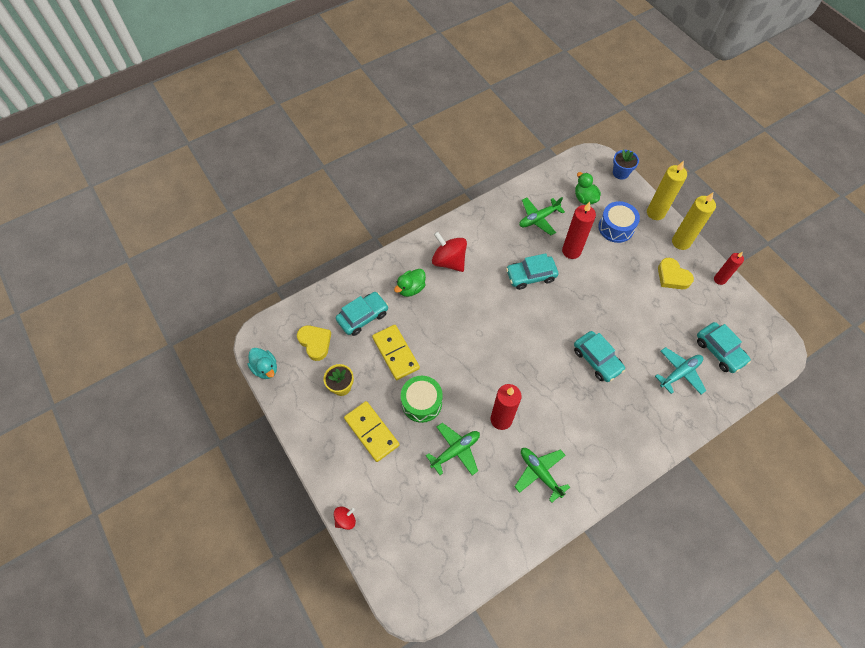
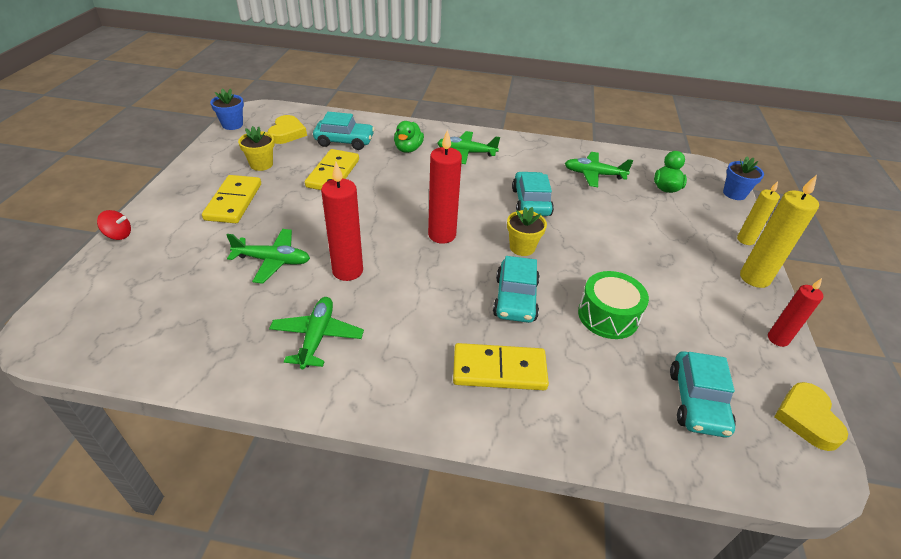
camera: 40 degrees right, 20 degrees down
(265, 368) = (232, 125): turquoise duck -> blue flower pot
(411, 288) = (408, 149): green duck -> green duck turned 75 degrees counterclockwise
(421, 402) = (301, 212): green drum -> green drum (608, 316)
(449, 261) = (466, 153): red spinning top -> green plane
(530, 276) = (531, 202): turquoise car -> turquoise car turned 60 degrees clockwise
(563, 318) = (522, 247): none -> yellow flower pot
(571, 251) = (600, 211): red candle -> red candle (442, 235)
(616, 227) = (677, 224): blue drum -> none
(634, 411) = (499, 370): none -> yellow domino
(655, 213) = (745, 240): yellow candle -> yellow candle, size x0.62
(672, 276) = (706, 297): yellow heart -> yellow heart (807, 418)
(680, 373) = (608, 381): turquoise plane -> none

